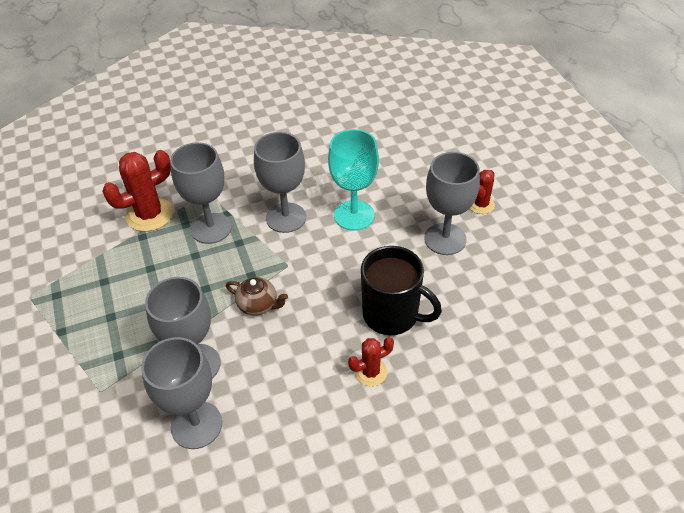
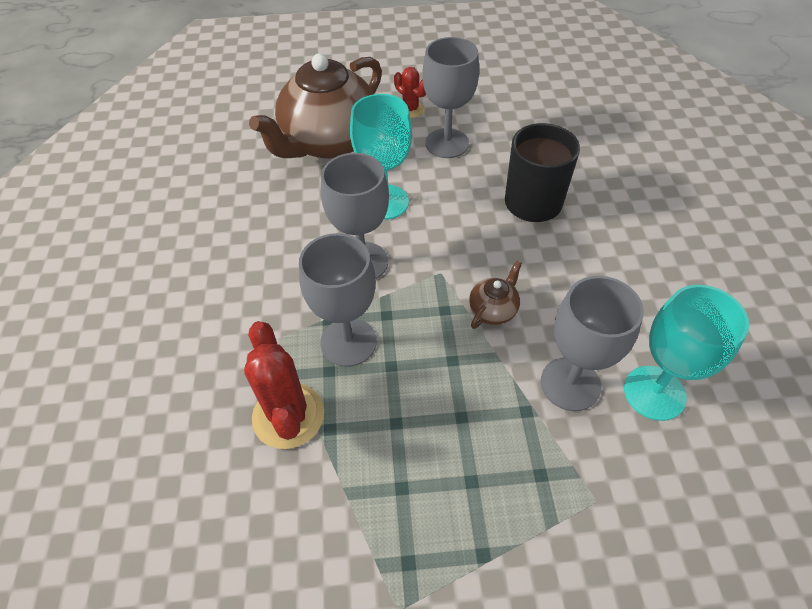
camera: 75 degrees left, 5 degrees up
(196, 425) = (654, 393): grey goblet -> turquoise goblet
(370, 372) = (602, 232): red cactus -> none
(411, 165) = (328, 142): none -> brown teapot

